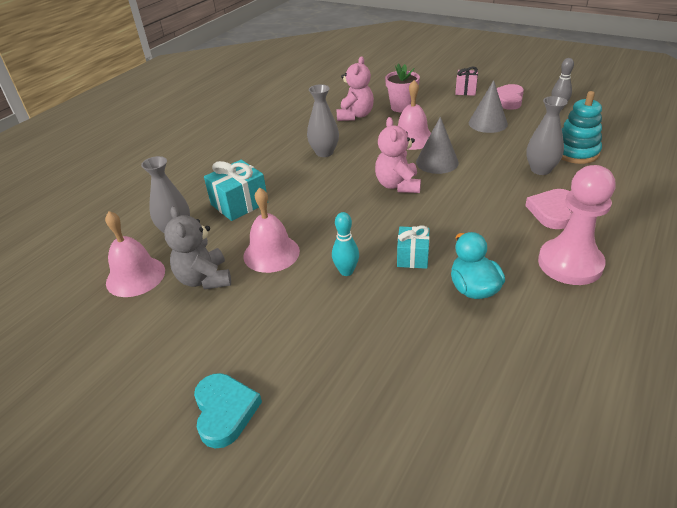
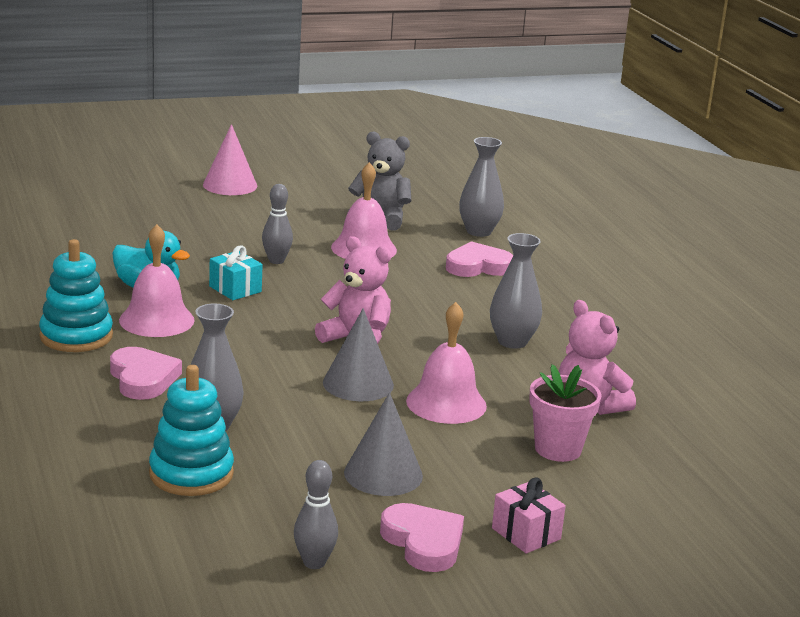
camera: 125 degrees right, 15 degrees down
(135, 276) = (435, 203): pink bell -> pink bell (156, 320)
(225, 411) = (230, 185): turquoise heart -> pink cone
(239, 203) = (478, 266): turquoise gift -> pink heart
(346, 271) = (276, 261): turquoise bowling pin -> grey bowling pin
(570, 263) = (76, 336): pink pawn -> turquoise stacking toy

